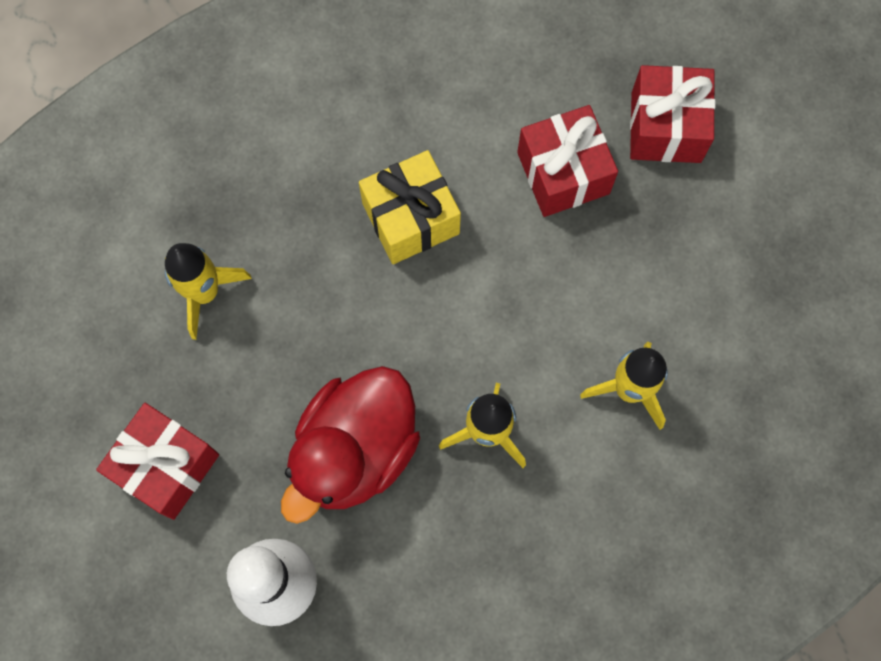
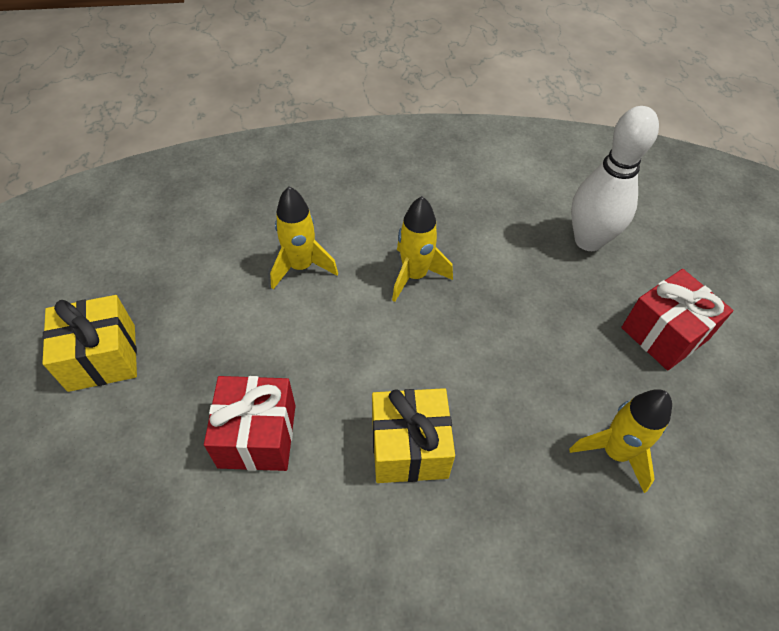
camera: 160 degrees left, 20 degrees down
(355, 450) = (515, 296): red duck -> none
(666, 127) = (145, 441): red gift -> none
(771, 189) = (102, 357): none -> yellow gift

